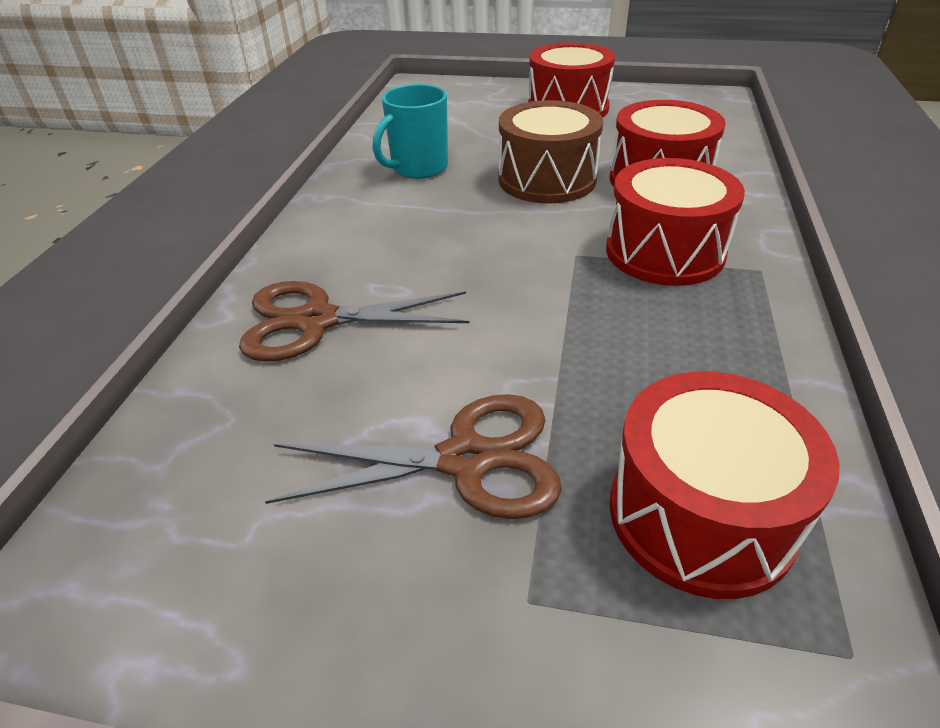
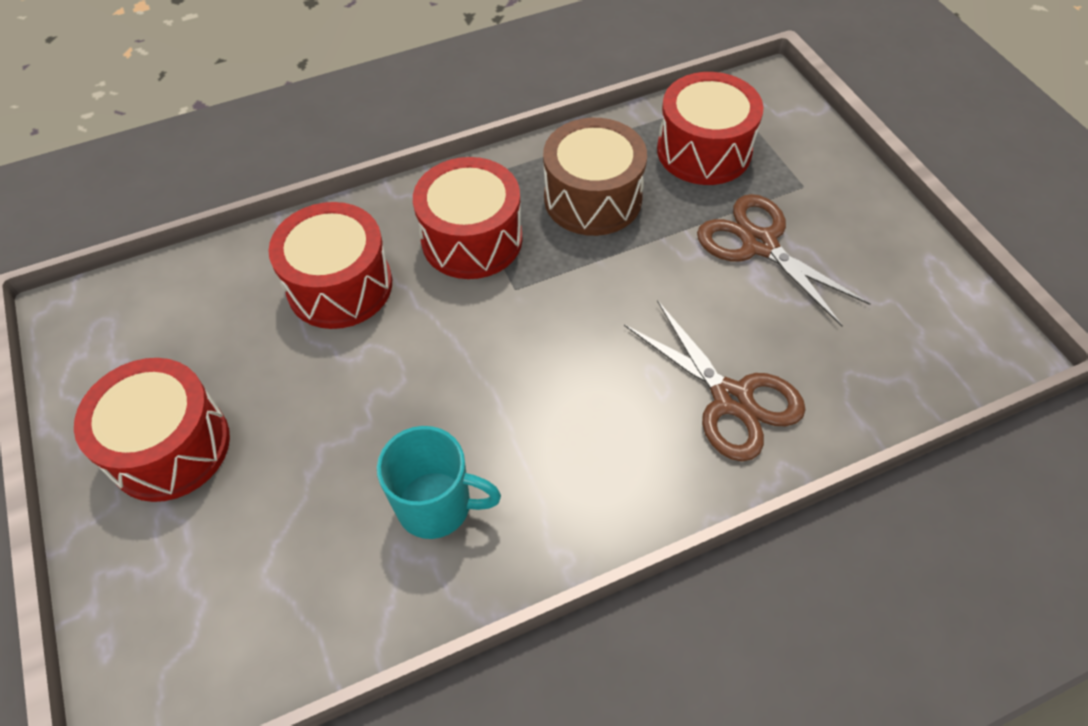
camera: 125 degrees left, 15 degrees up
(547, 179) = (392, 371): brown drum -> brown drum (593, 198)

